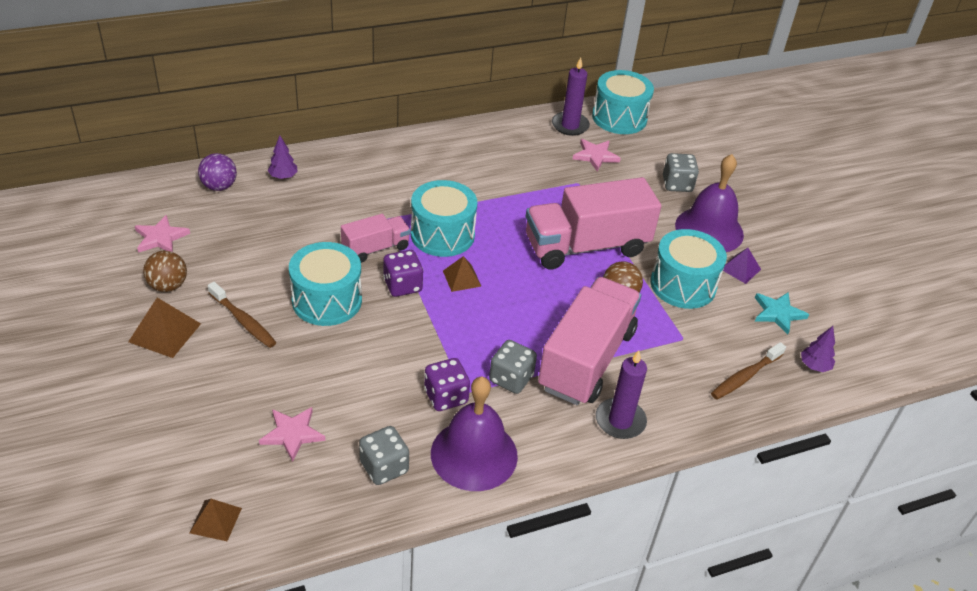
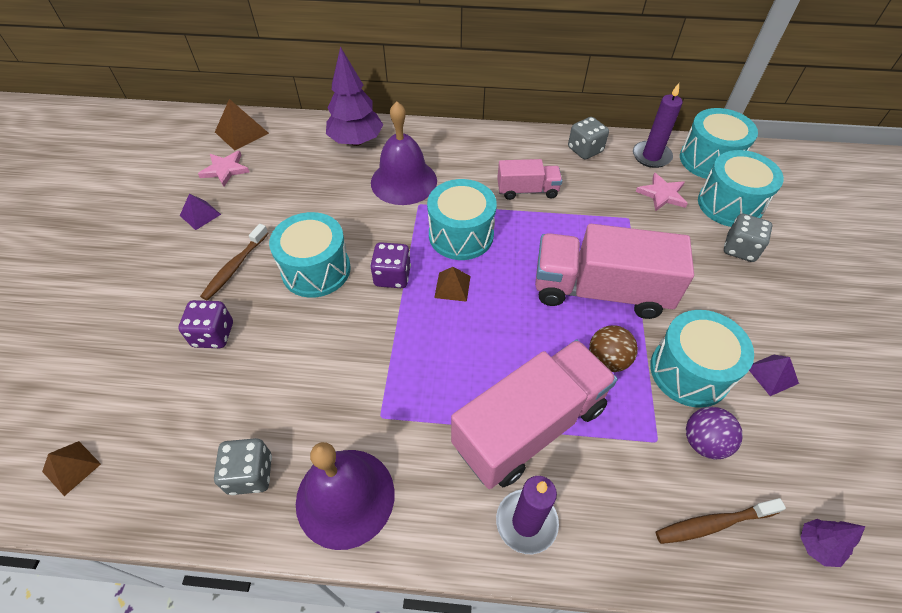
camera: 30 degrees right, 10 degrees up
(165, 332) = (167, 257): brown pyramid -> brown pyramid (241, 132)
(168, 286) = (200, 215): brown ball -> purple pyramid
(219, 186) = (300, 137): purple ball -> purple ball (704, 442)
(243, 321) = (235, 267): brown toothbrush -> brown toothbrush turned 45 degrees clockwise
(283, 177) = (356, 141): purple tree -> purple tree, size x2.08
(292, 434) = (196, 400): pink star -> none
(376, 248) = (391, 231): pink truck -> pink truck (527, 190)
(446, 396) = (359, 415): purple dice -> purple dice (213, 335)
(511, 379) = (436, 419): grey dice -> grey dice (585, 150)
(653, 151) = (729, 204): none -> turquoise drum
(709, 230) = (754, 313): purple bell -> purple bell (404, 181)
(778, 313) = (796, 451): turquoise star -> none

